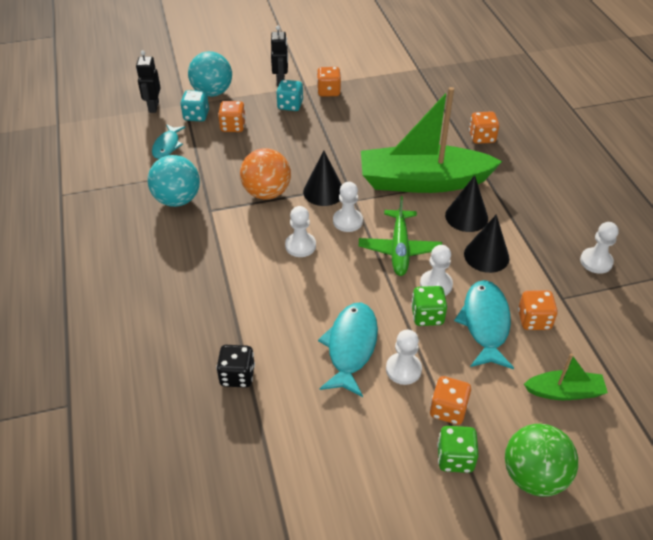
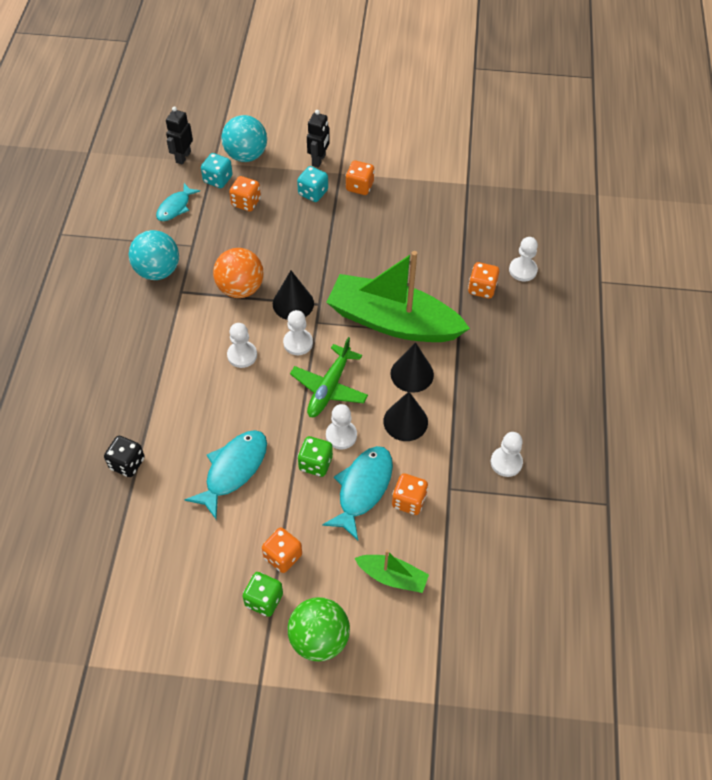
camera: 20 degrees right, 10 degrees up
(403, 369) = (266, 507): white pawn -> white pawn (522, 270)

